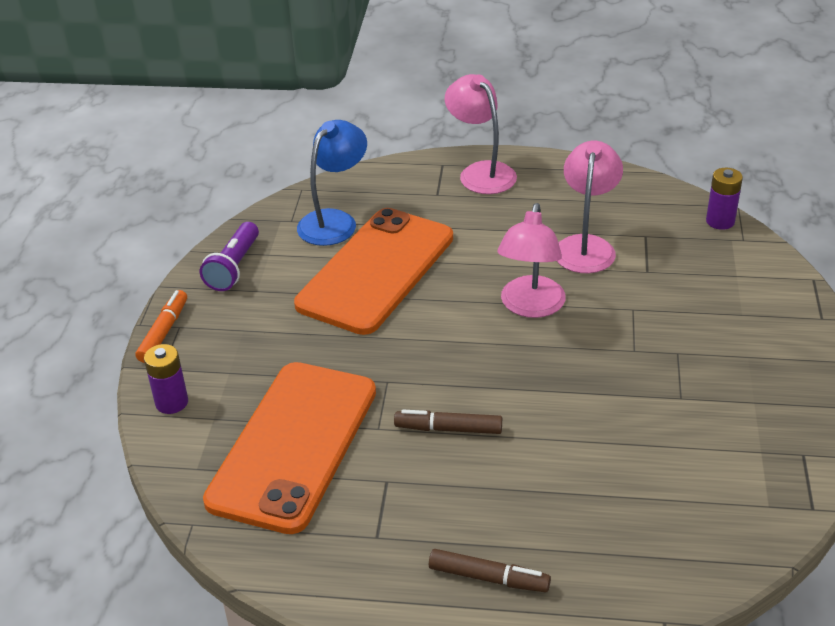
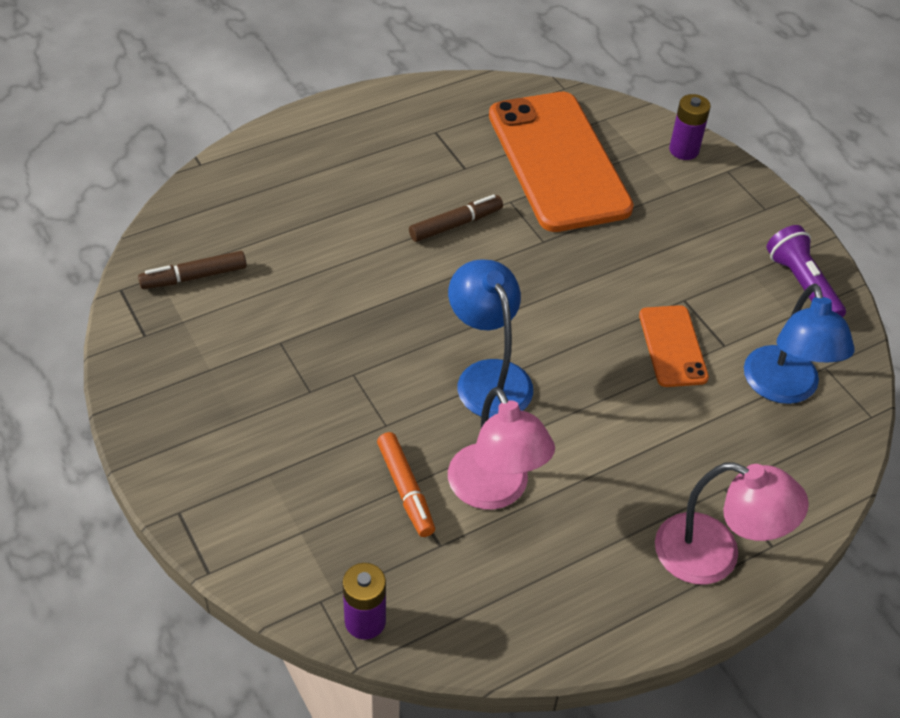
camera: 140 degrees right, 10 degrees up
(164, 332) = (769, 198): orange marker -> orange marker (405, 489)
(376, 271) = (672, 346): orange phone -> orange phone, size x0.47
(488, 578) = (337, 139): brown marker -> brown marker (194, 277)
(530, 307) = (488, 376): pink lamp -> blue lamp

